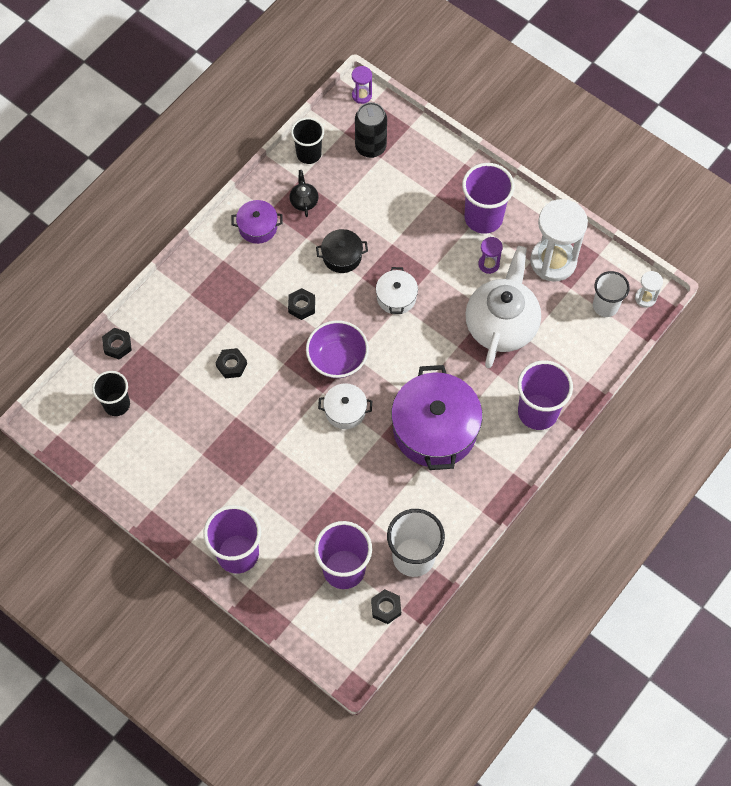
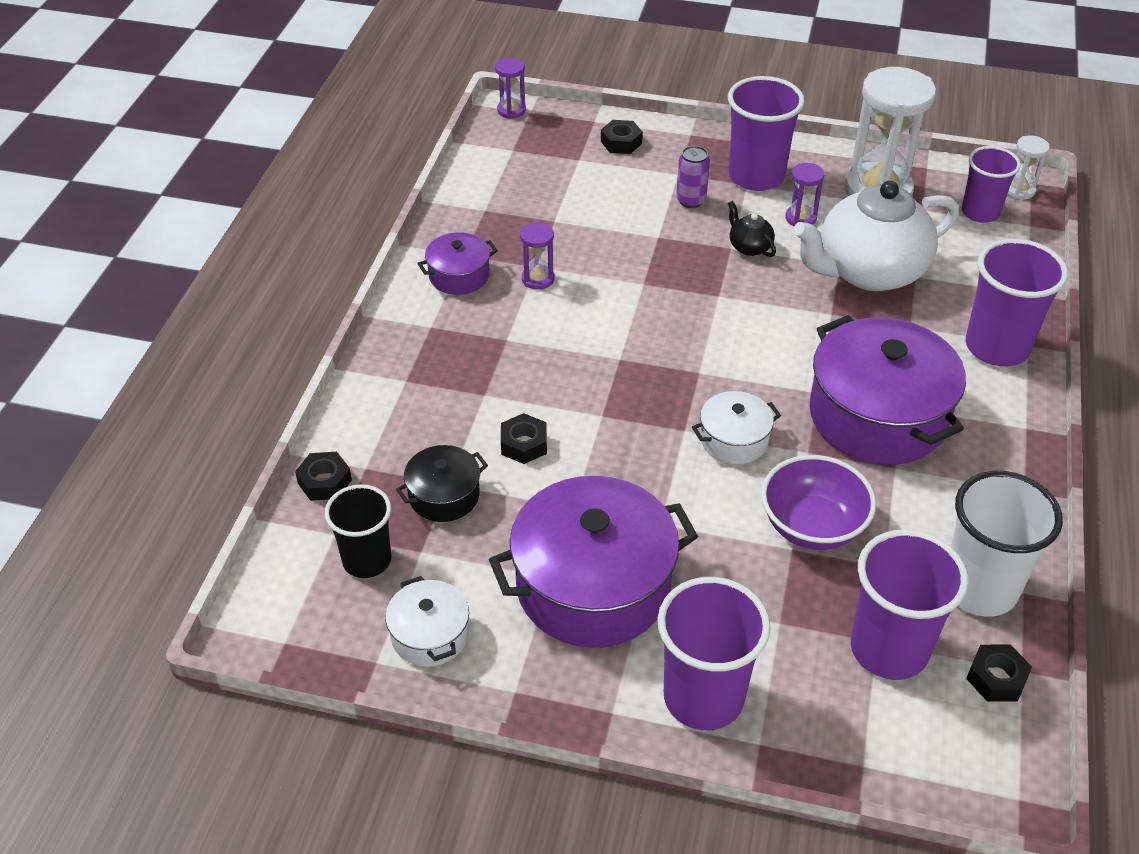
camera: 25 degrees left, 20 degrees down
(220, 468) = (593, 586): none -> purple pot
(301, 306) = (582, 341): black nut -> black nut (621, 142)
(302, 248) = (538, 279): none -> purple hourglass
(304, 201) = (506, 230): black teapot -> black teapot (749, 247)
(309, 154) = (480, 182): black cup -> none
(337, 359) = (677, 383): purple bowl -> purple bowl (812, 526)
(342, 256) = (600, 270): black pot -> black pot (444, 495)
(370, 147) = (558, 153): black can -> none
(396, 297) = (707, 289): white pot -> white pot (429, 635)
(429, 222) = (691, 200): none -> purple can
(501, 324) = (868, 272): white teapot -> white teapot turned 105 degrees counterclockwise
(605, 306) = (980, 212): white cup -> purple cup

